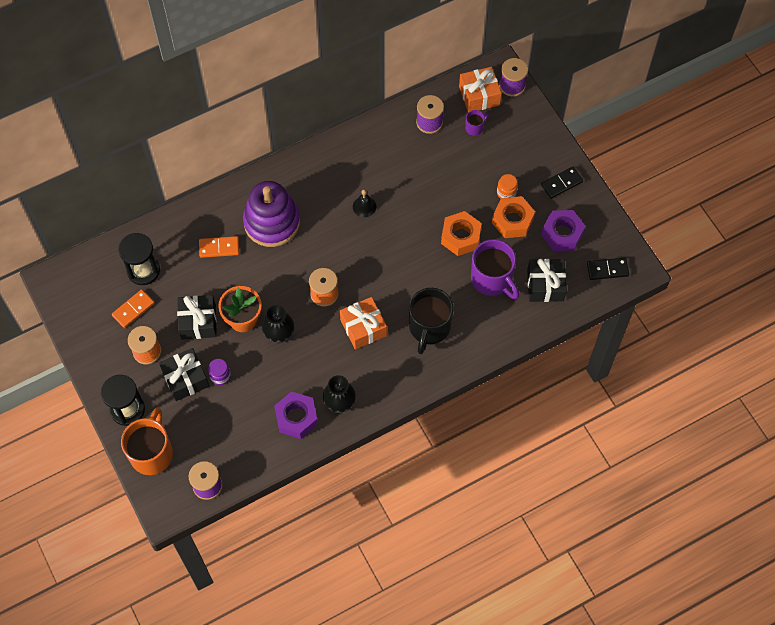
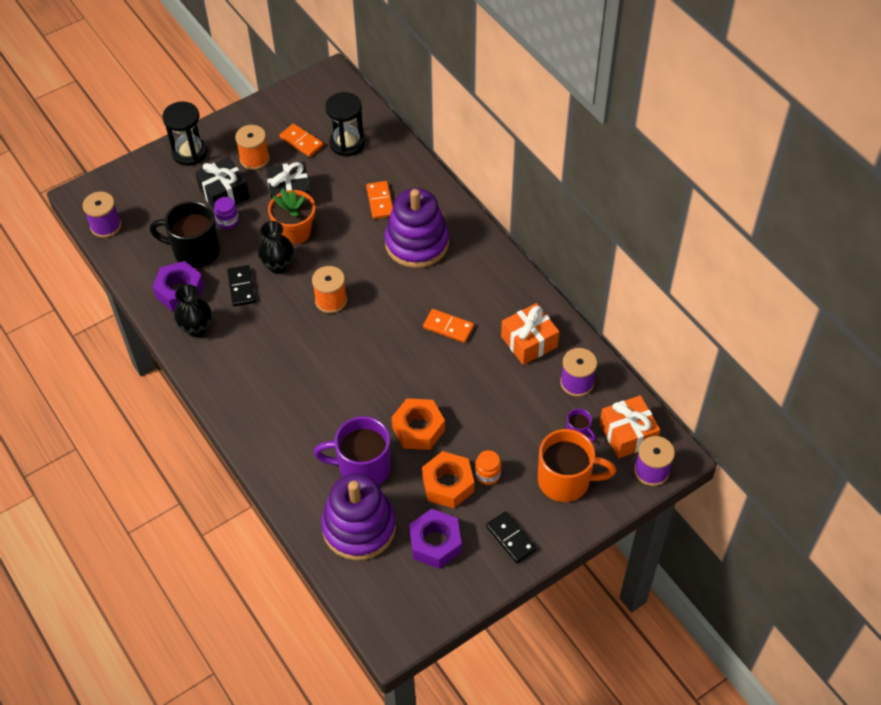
camera: 85 degrees right, 10 degrees down
(152, 453) = (143, 177): orange mug -> orange mug (566, 480)
(363, 328) = (290, 341): orange gift -> orange gift (529, 341)
(364, 206) = (448, 327): black bell -> orange domino
(429, 328) = (293, 406): black mug -> black mug (195, 251)
(492, 279) = (362, 467): purple mug -> purple mug turned 45 degrees clockwise
(545, 285) = (359, 527): black gift -> purple stacking toy
(607, 269) = (388, 601): black domino -> black domino (241, 287)

